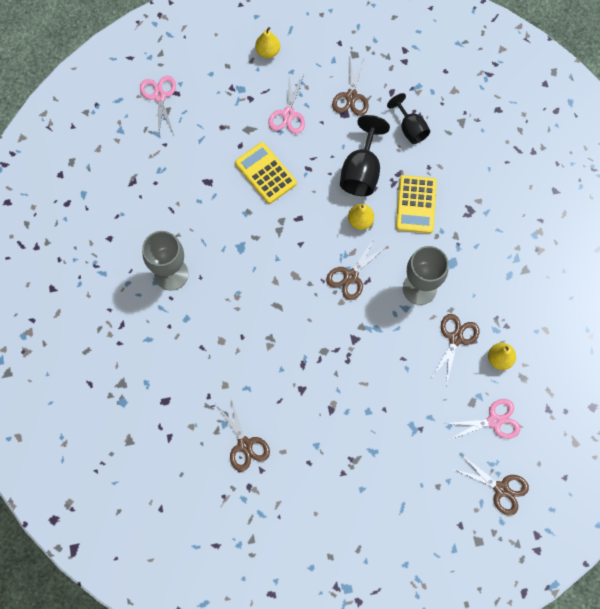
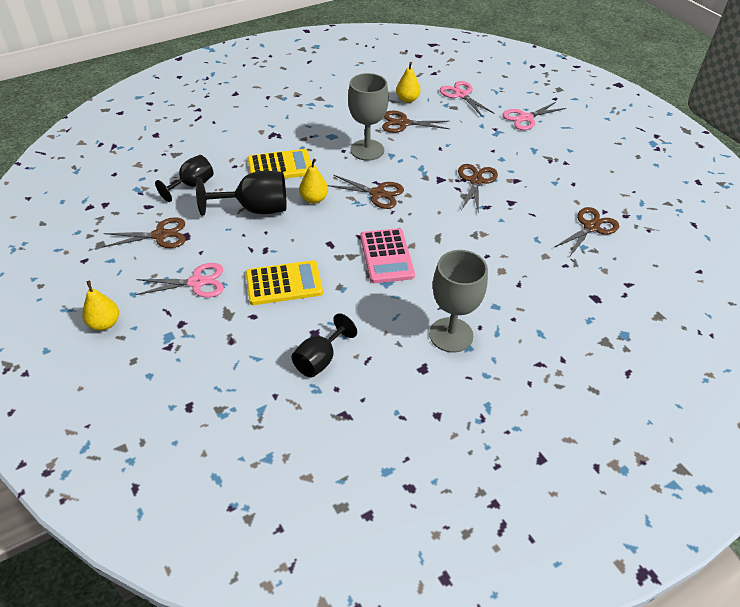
camera: 110 degrees left, 25 degrees down
(159, 96) = (198, 425): pink scissors -> pink scissors (525, 118)
(183, 179) = (320, 360): none -> black goblet
(265, 173) = (284, 283): yellow calculator -> yellow calculator turned 135 degrees counterclockwise
(269, 257) = (386, 256): none -> pink calculator
(501, 489) = (511, 84): brown scissors -> brown scissors (476, 181)

